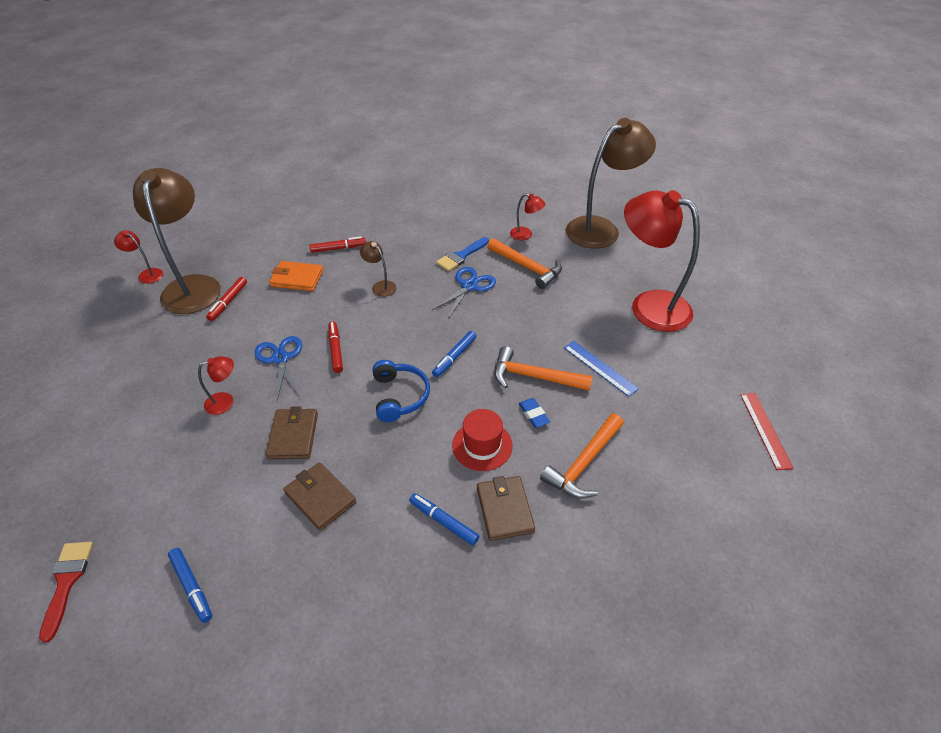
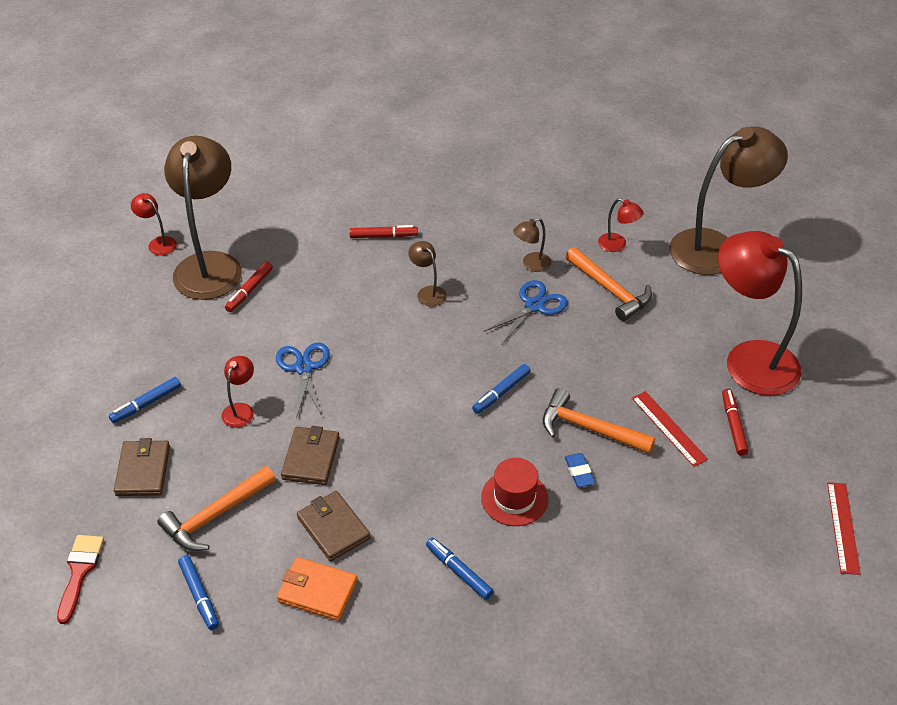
camera: 10 degrees right, 0 degrees up
(136, 408) = (146, 404): none -> blue marker
(225, 402) = (240, 410): red lamp -> red lamp turned 60 degrees counterclockwise
(297, 278) = (331, 270): orange wallet -> orange wallet (317, 591)
(336, 350) = (367, 365): red marker -> red marker (733, 425)
(399, 396) = (432, 430): blue headphones -> none
(461, 256) = (531, 264): blue brush -> brown lamp
(505, 510) = (526, 569): brown wallet -> brown wallet (143, 471)
(584, 463) = (623, 534): orange hammer -> orange hammer (216, 515)
(599, 368) = (668, 428): blue ruler -> red ruler

